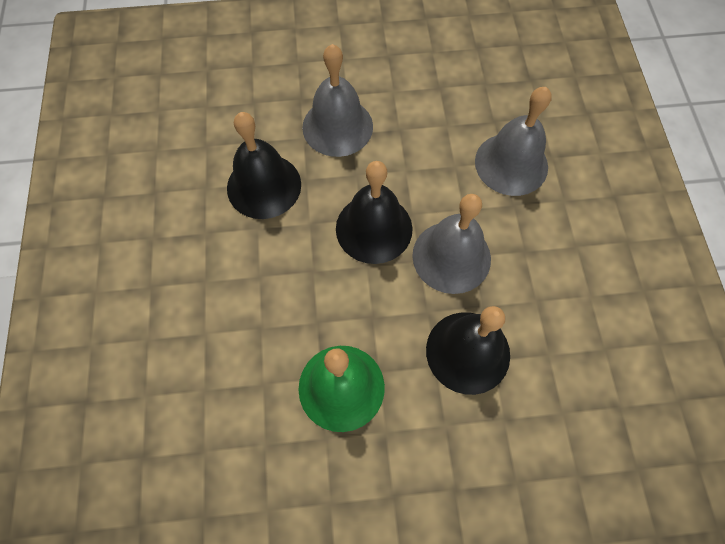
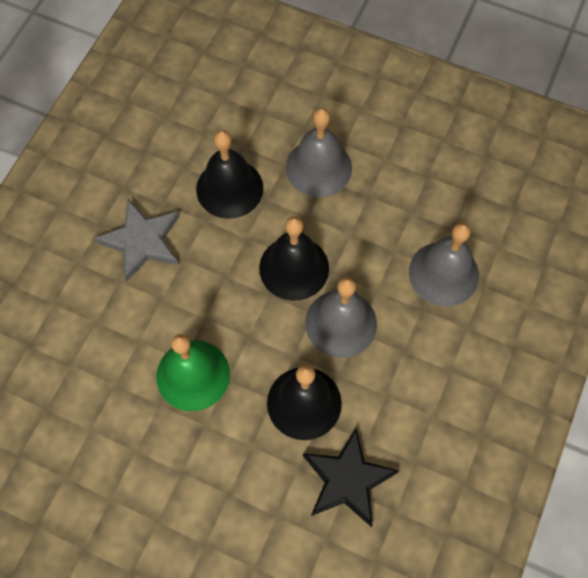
camera: 30 degrees right, 0 degrees up
(205, 281) = (142, 241): none -> grey star
(558, 403) = (347, 479): none -> black star

